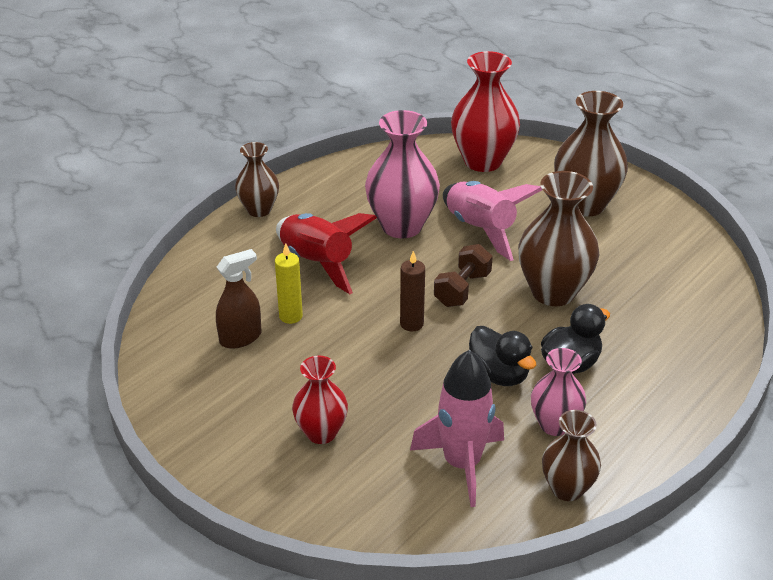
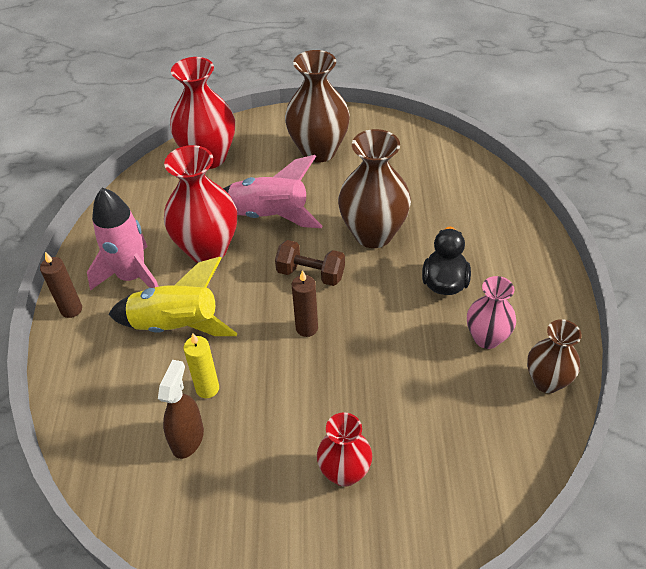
camera: 40 degrees left, 10 degrees up
(259, 210) = (71, 309): brown vase -> brown candle
(318, 263) = (177, 325): red rocket -> yellow rocket
(402, 226) = (207, 249): pink vase -> red vase
(462, 289) = (311, 274): brown dumbbell -> brown dumbbell turned 60 degrees counterclockwise
(462, 464) = (466, 416): pink rocket -> pink rocket (132, 277)
(498, 374) = (410, 326): black duck -> none

